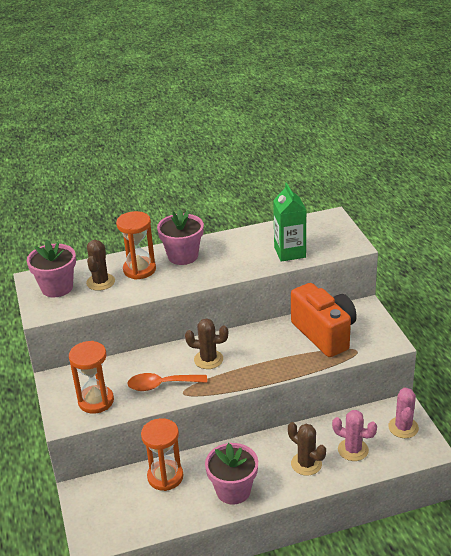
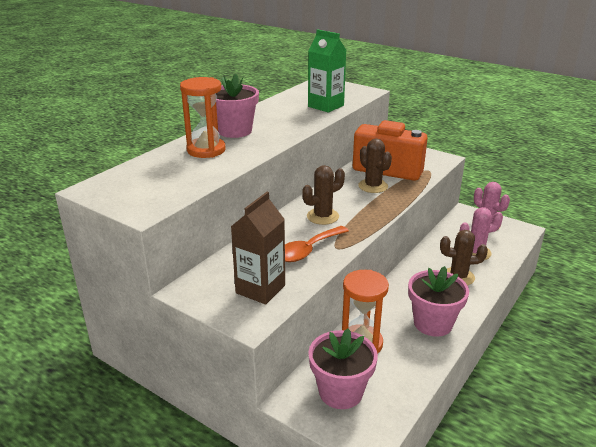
camera: 40 degrees left, 5 degrees down
(57, 287) = (132, 187): pink flower pot -> pink flower pot (340, 392)
(96, 401) = (260, 289): orange hourglass -> brown carton
(100, 282) = (178, 169): brown cactus -> brown cactus (373, 186)

